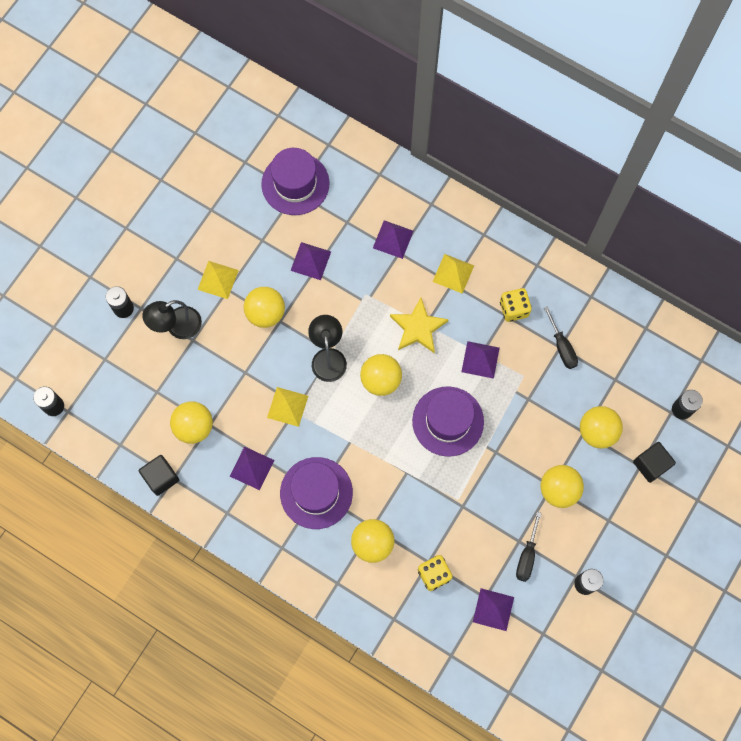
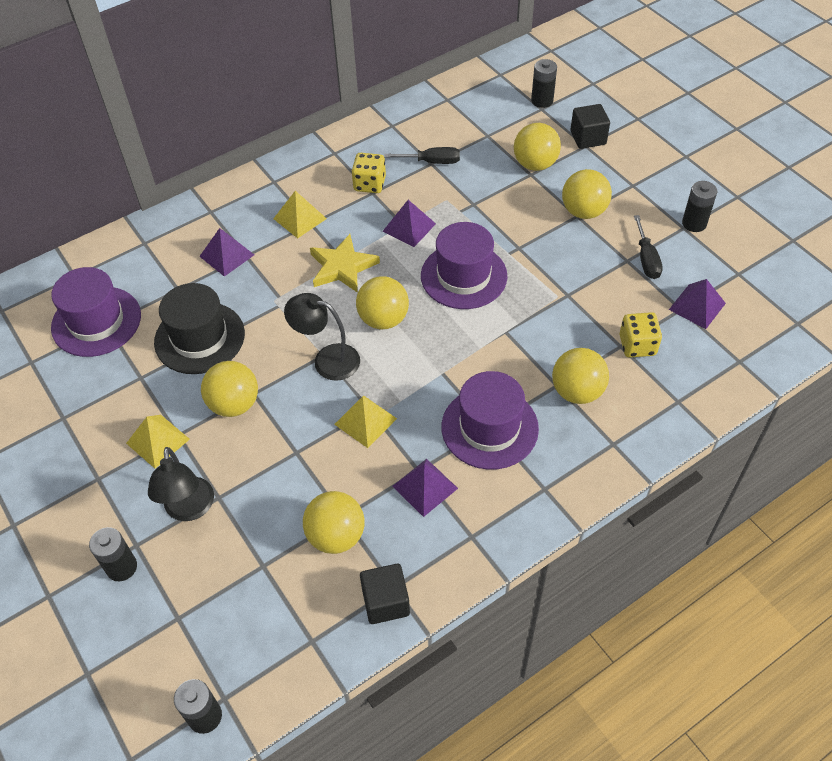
camera: 65 degrees left, 20 degrees down
(310, 261) = (199, 338): purple pyramid -> black hat
(527, 556) = (646, 259): black screwdriver -> black screwdriver turned 45 degrees clockwise

